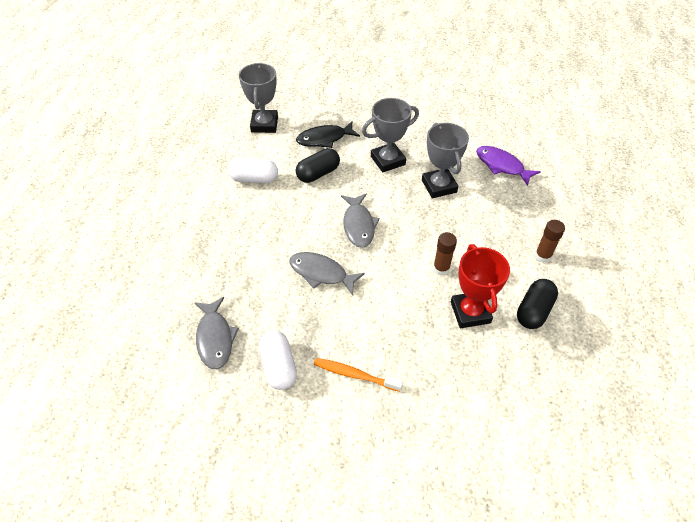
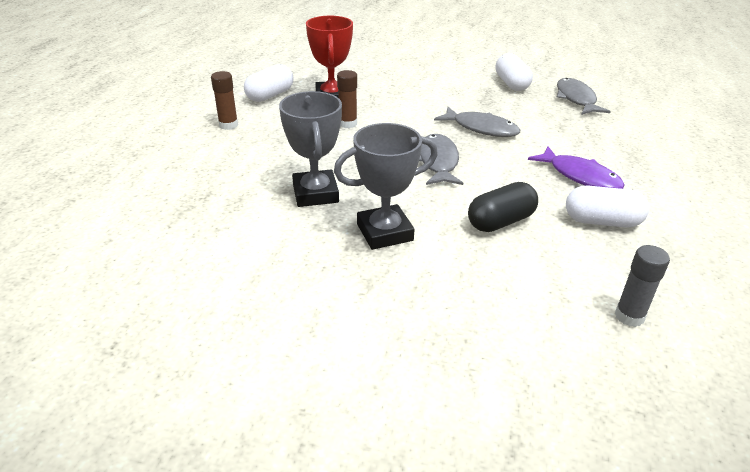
camera: 175 degrees left, 15 degrees down
(264, 124) = (629, 316): grey trophy -> grey glue stick
(324, 139) = (498, 277): black fish -> none
(355, 375) = (445, 77): orange toothbrush -> none
(502, 165) = (202, 212): purple fish -> purple fish (580, 176)
(534, 311) = (270, 95): black capsule -> white capsule

